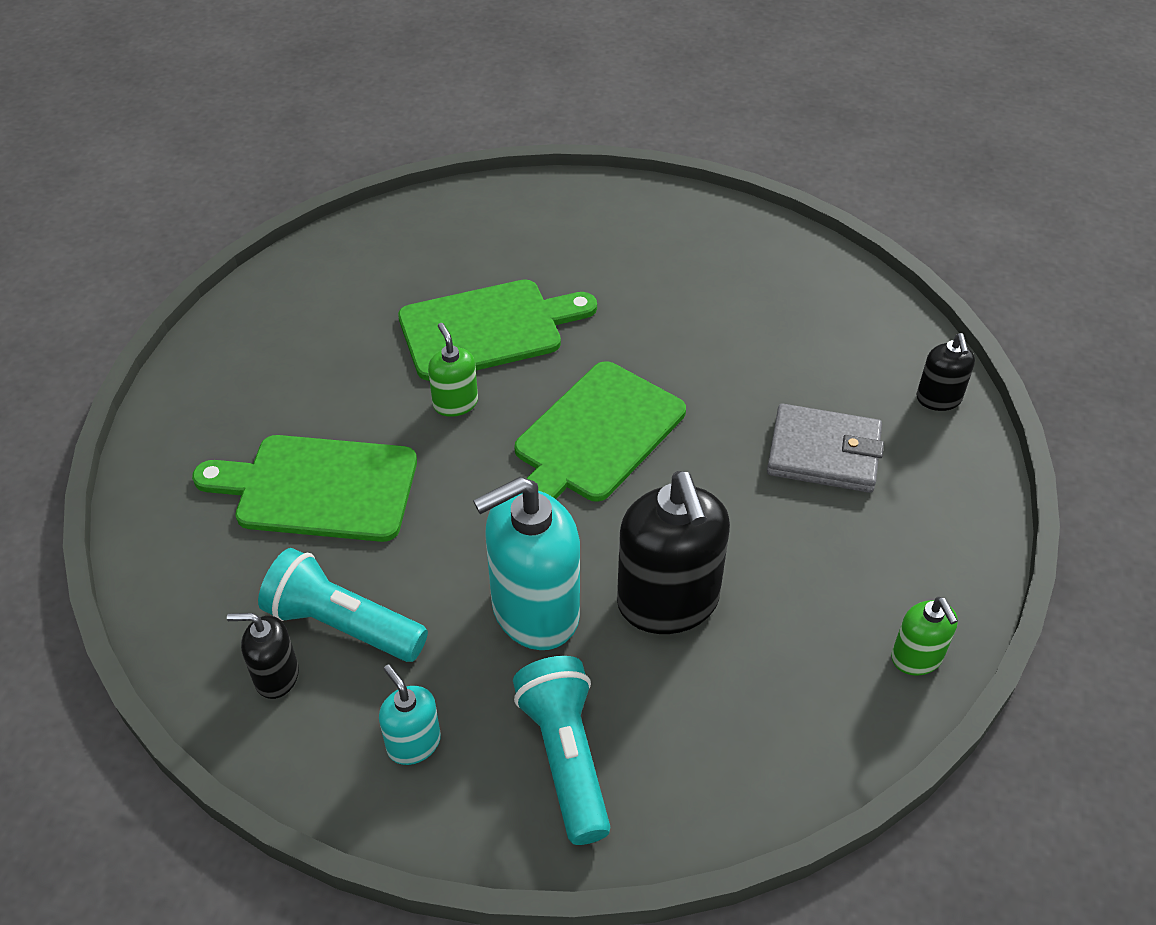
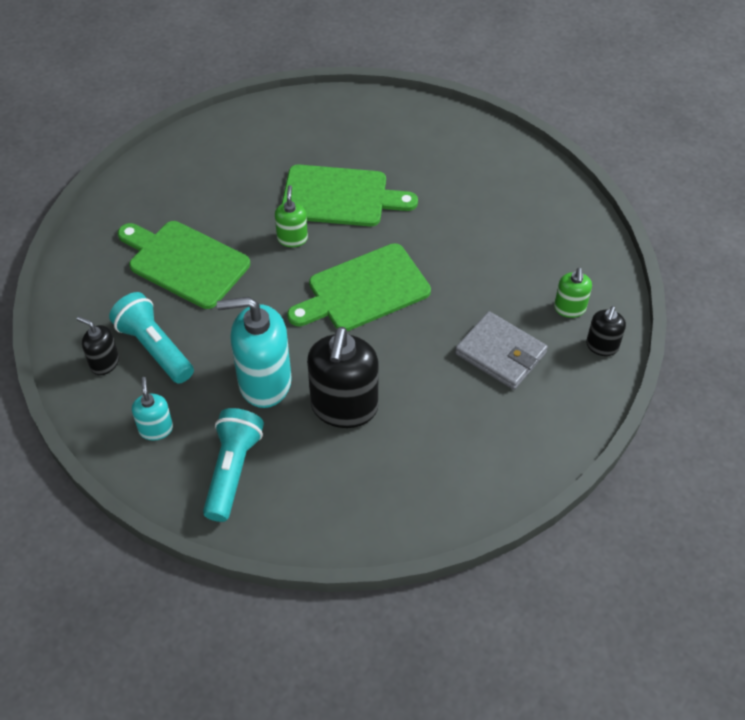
camera: 25 degrees right, 5 degrees up
(916, 658) = (472, 499): green soap dispenser -> green soap dispenser (569, 308)

